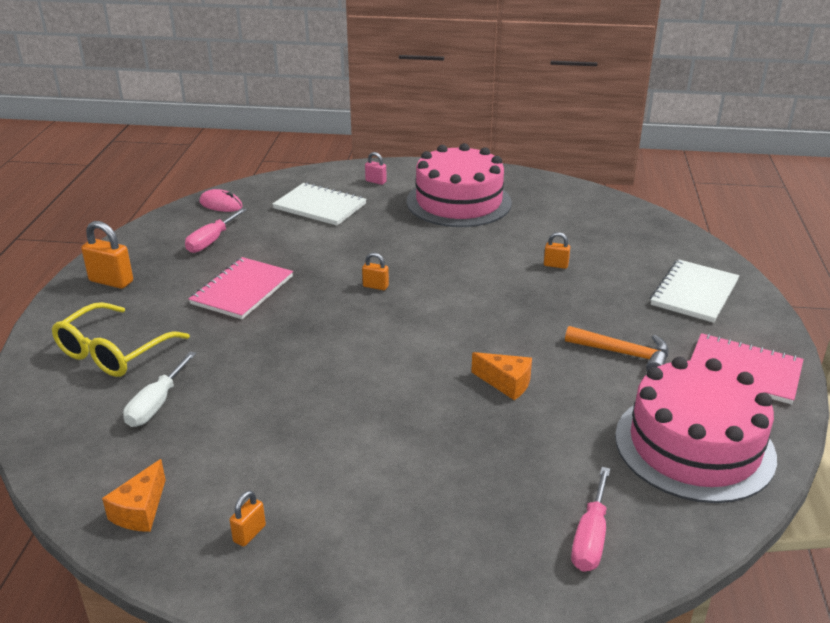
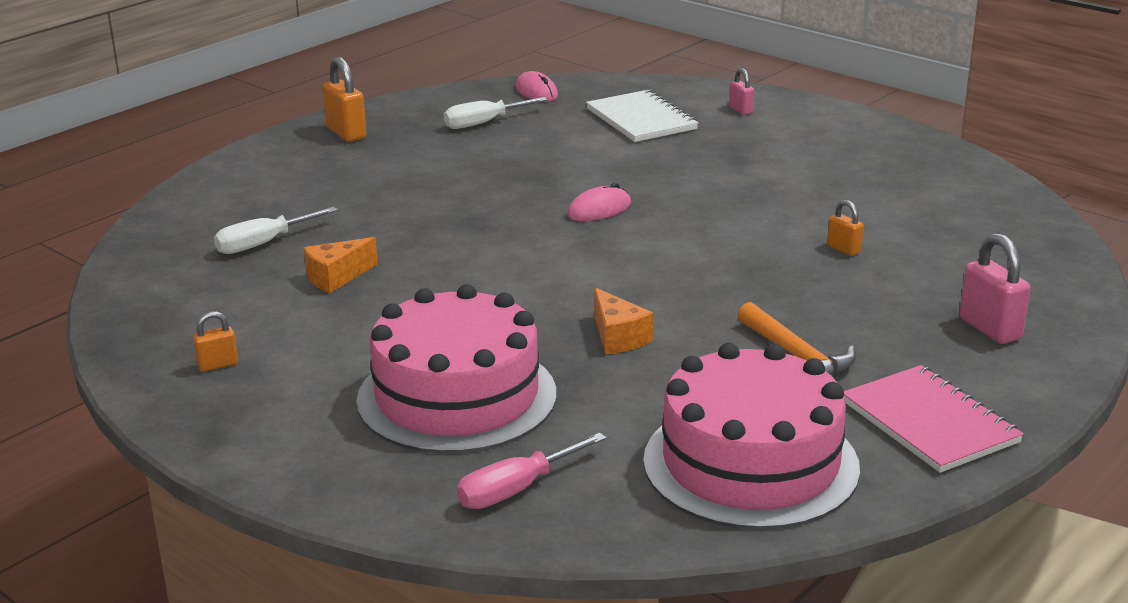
camera: 35 degrees right, 5 degrees down
(113, 352) = (277, 192): yellow glasses -> none
(140, 510) = (155, 316): orange cheese -> orange cheese (336, 277)
(211, 241) = (484, 123): pink screwdriver -> white screwdriver
(242, 290) = (458, 175): pink notebook -> none
(375, 286) = (599, 210): orange padlock -> pink mouse
(459, 202) = (814, 155): pink cake -> pink cake (457, 397)
(694, 293) = (990, 329): white notebook -> pink padlock

